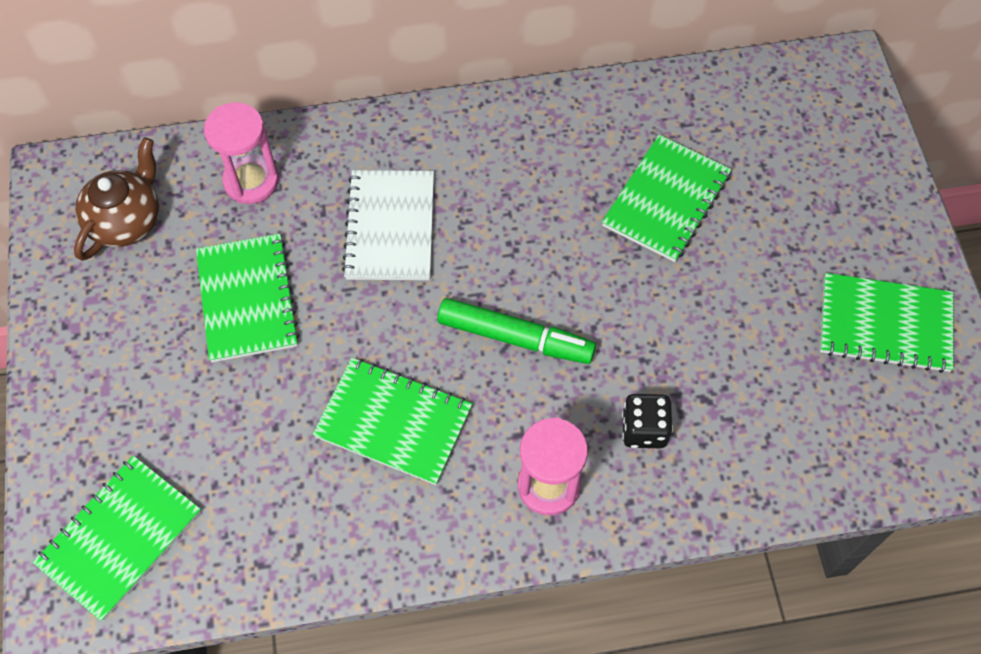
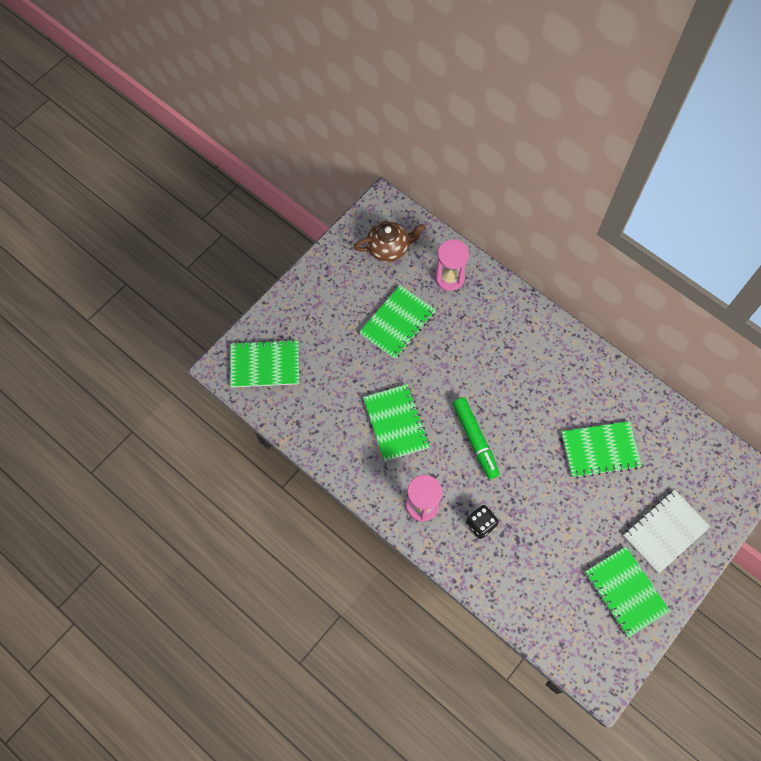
camera: 50 degrees right, 5 degrees up
(390, 227) = (479, 349): white notebook -> white notebook (665, 531)

